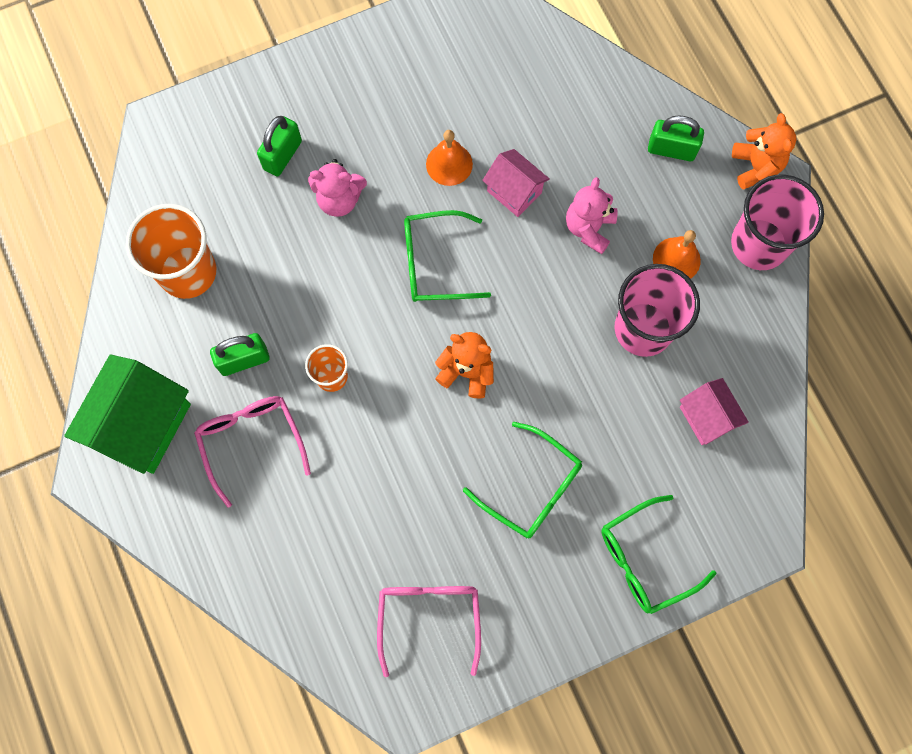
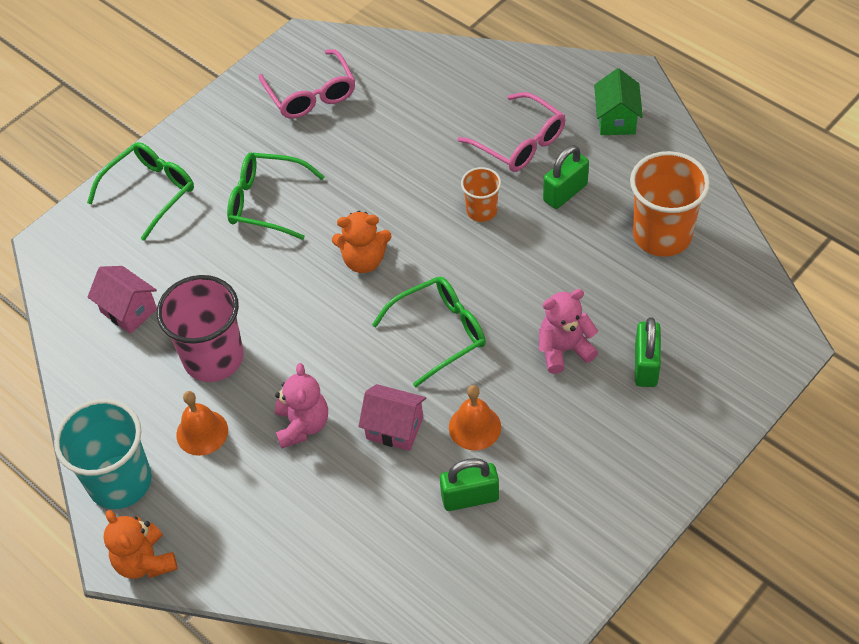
camera: 160 degrees right, 20 degrees down
(143, 425) = (616, 120): green house -> green house, size x0.57
(671, 149) = (245, 541): green padlock -> green padlock (470, 497)
(759, 244) = (120, 482): pink cup -> turquoise cup

